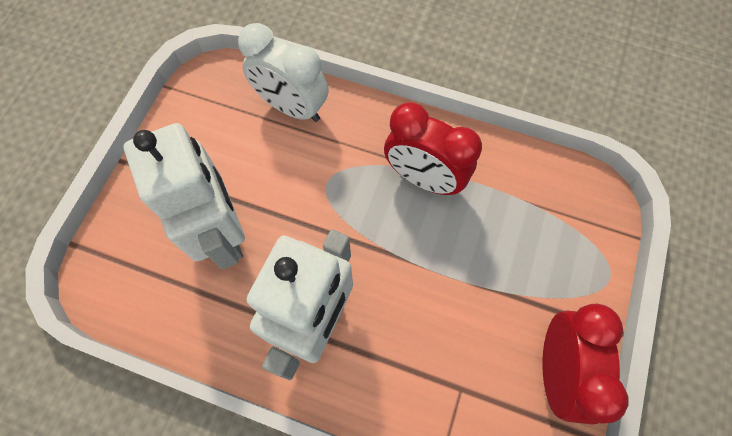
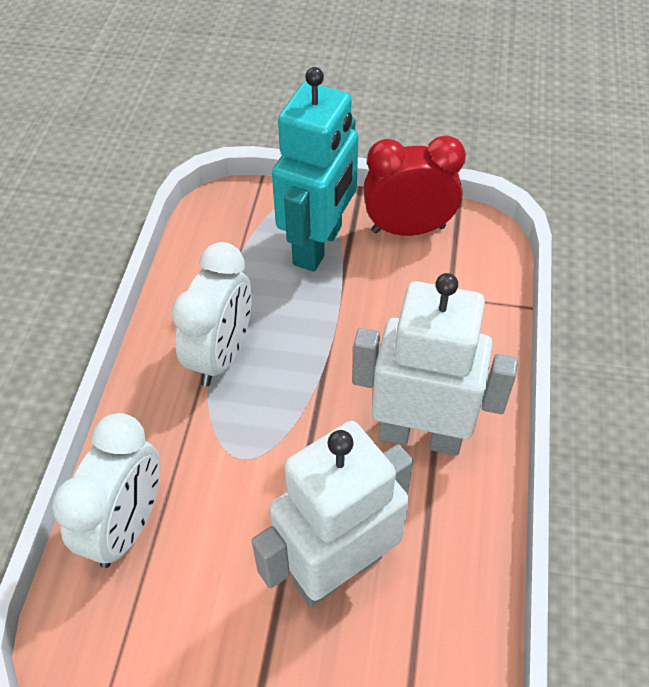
camera: 100 degrees left, 15 degrees down
(424, 178) = (221, 355): red clock -> white clock
(539, 275) = (318, 245): none -> turquoise robot

